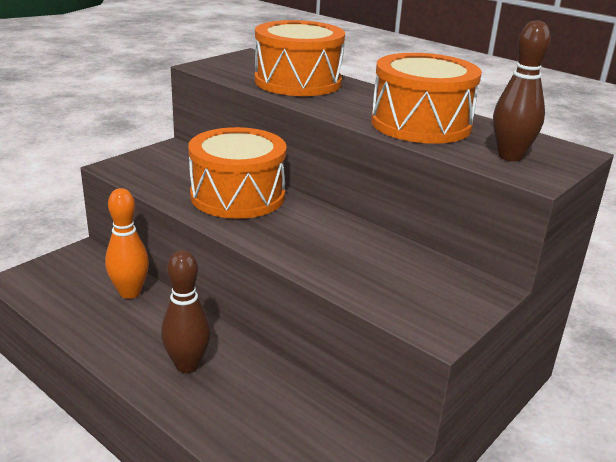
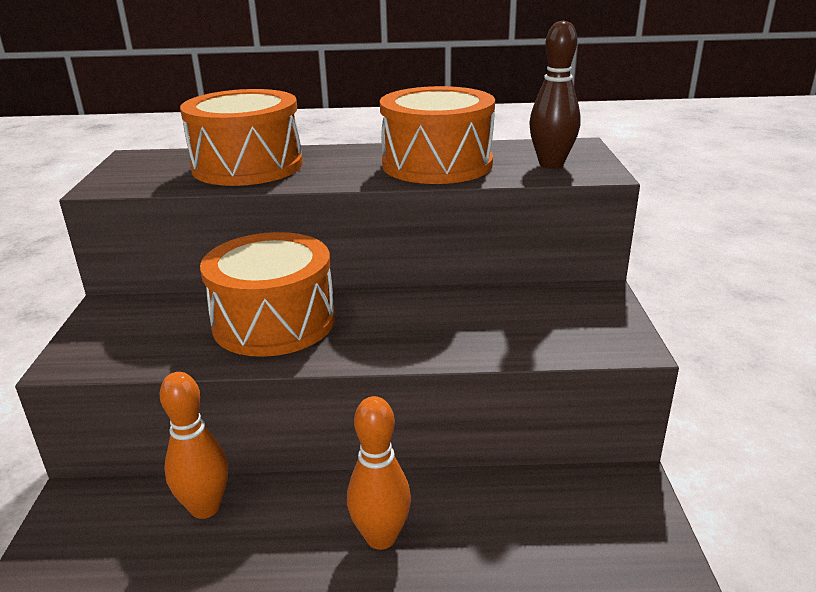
camera: 40 degrees left, 0 degrees up
(187, 365) = (381, 537): brown bowling pin -> orange bowling pin

